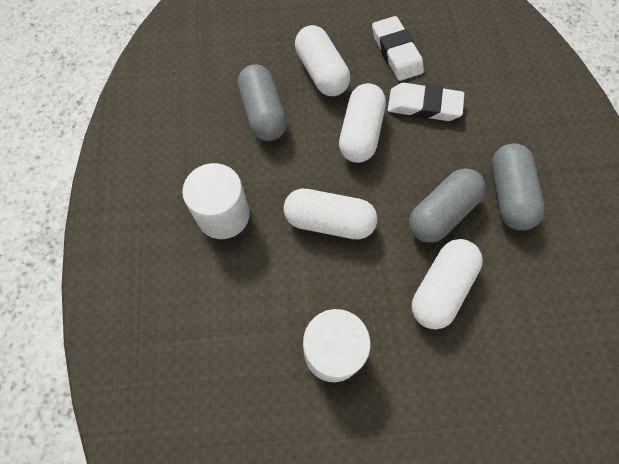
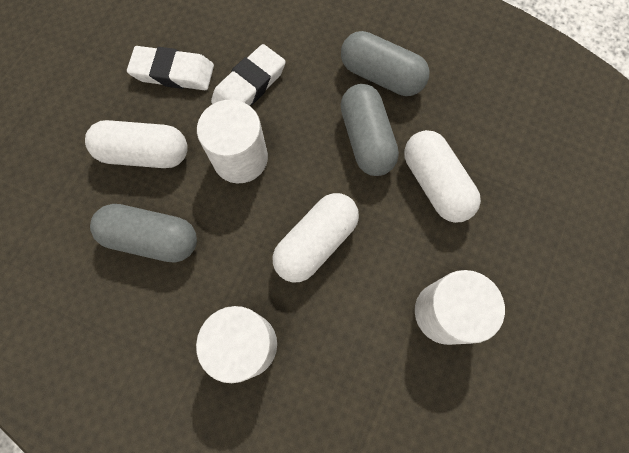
camera: 60 degrees left, 5 degrees up
(360, 133) = (240, 158): white capsule -> white cylinder

